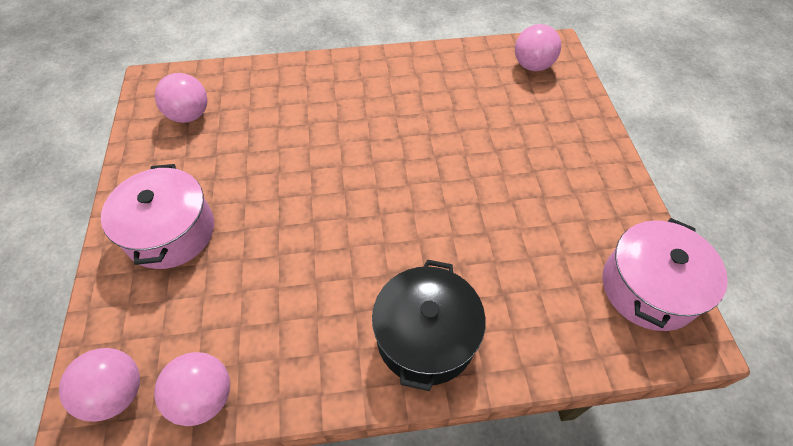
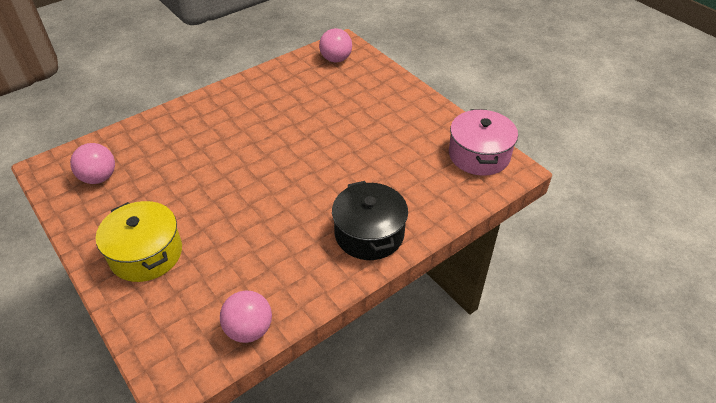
camera: 30 degrees left, 10 degrees down
(117, 393) = (184, 357): pink ball -> none
(171, 232) = (146, 253): pink pot -> yellow pot

